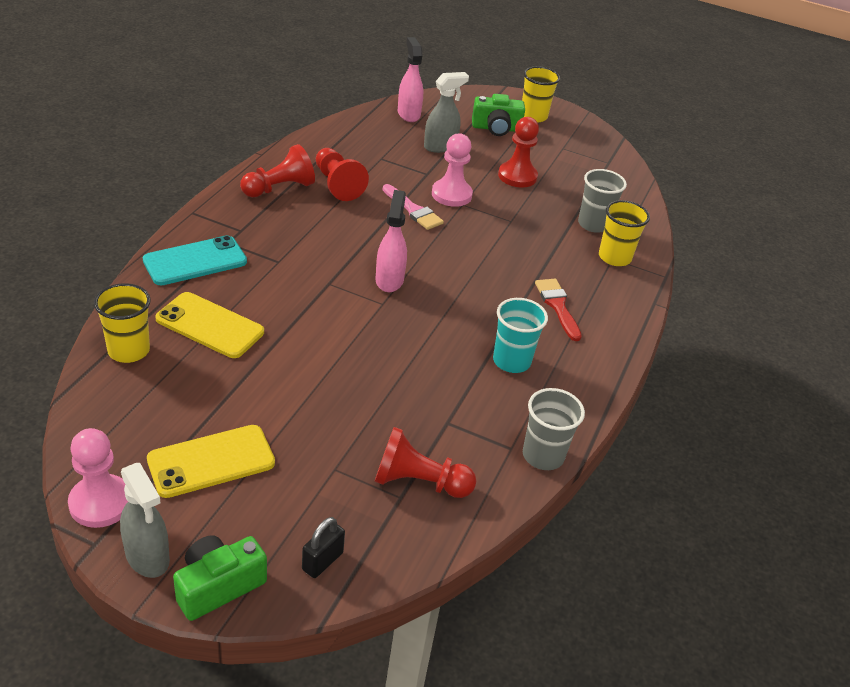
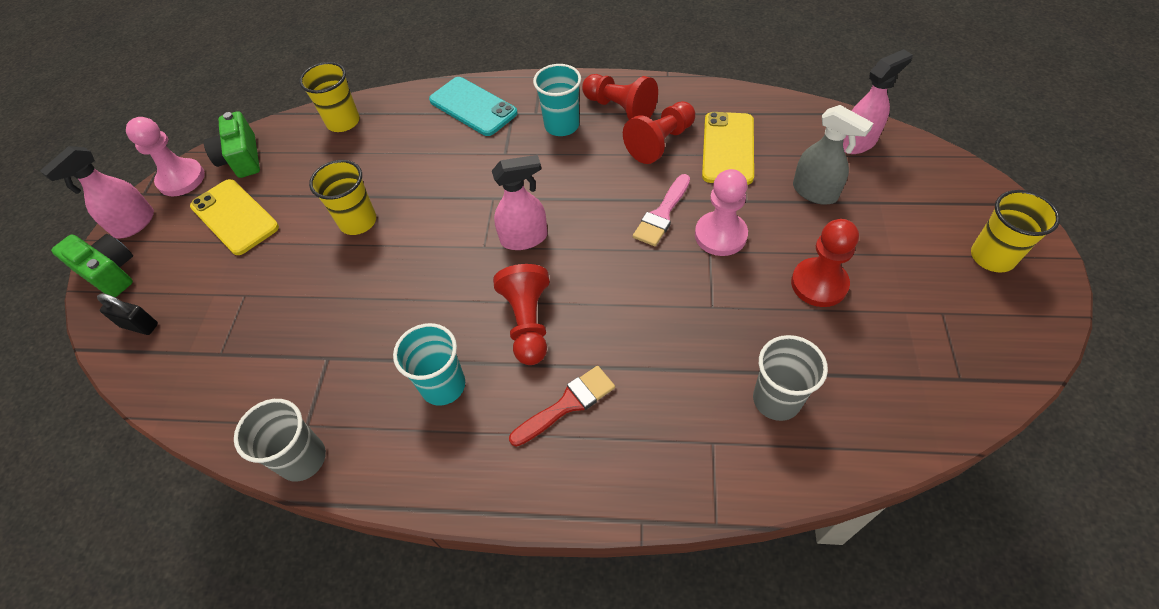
camera: 80 degrees right, 15 degrees up
(147, 557) = (134, 224): grey spray bottle -> pink spray bottle
(210, 325) = (393, 150): yellow phone -> yellow phone (728, 148)
(272, 222) = (562, 125): none -> turquoise cup
(418, 482) = (241, 361): red pawn -> red pawn (528, 323)
(496, 128) = (915, 228): green camera -> green camera (242, 158)
(614, 257) = (716, 445): yellow cup -> yellow cup (358, 221)

